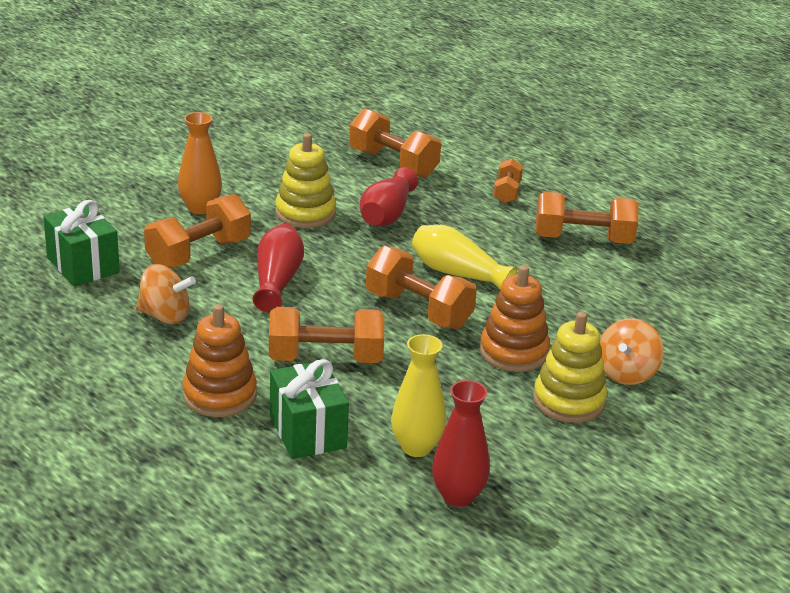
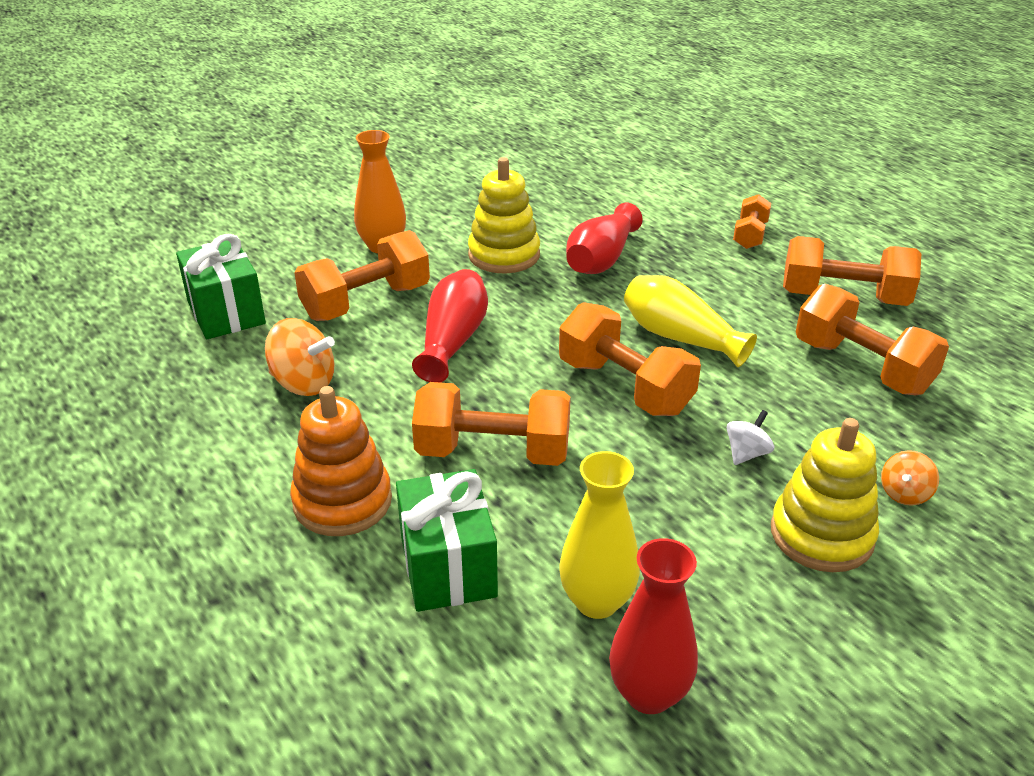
camera: 10 degrees right, 5 degrees up
(393, 164) = (617, 199): orange dumbbell -> orange dumbbell (862, 367)
(513, 352) = (746, 453): orange stacking toy -> white spinning top
(626, 373) = (904, 493): orange spinning top -> orange spinning top, size x0.59

